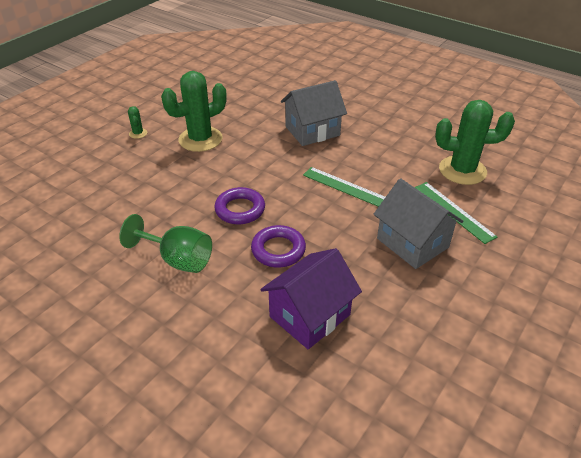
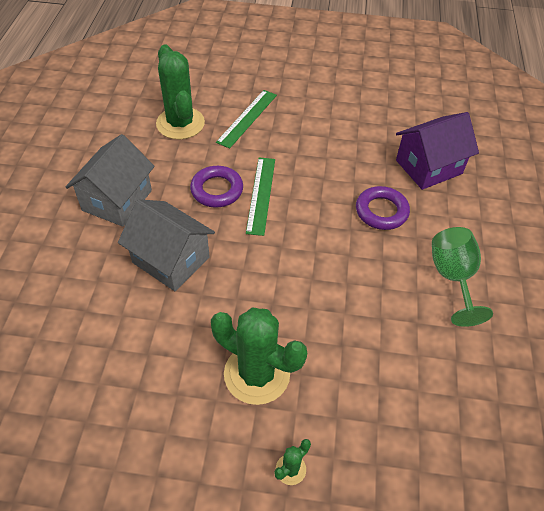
camera: 120 degrees left, 10 degrees up
(240, 209) = (353, 264): purple ring -> purple ring (217, 190)
(310, 315) = (429, 167): purple house -> purple house turned 45 degrees counterclockwise
(412, 243) = (306, 133): grey house -> grey house (117, 200)

